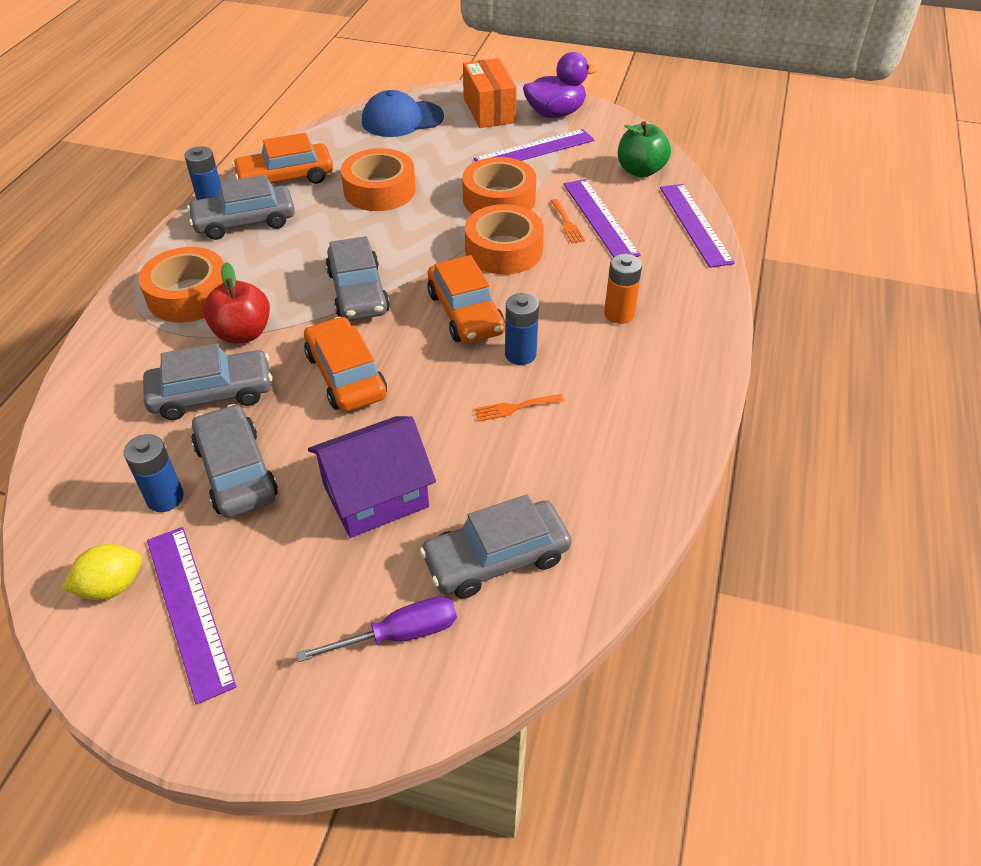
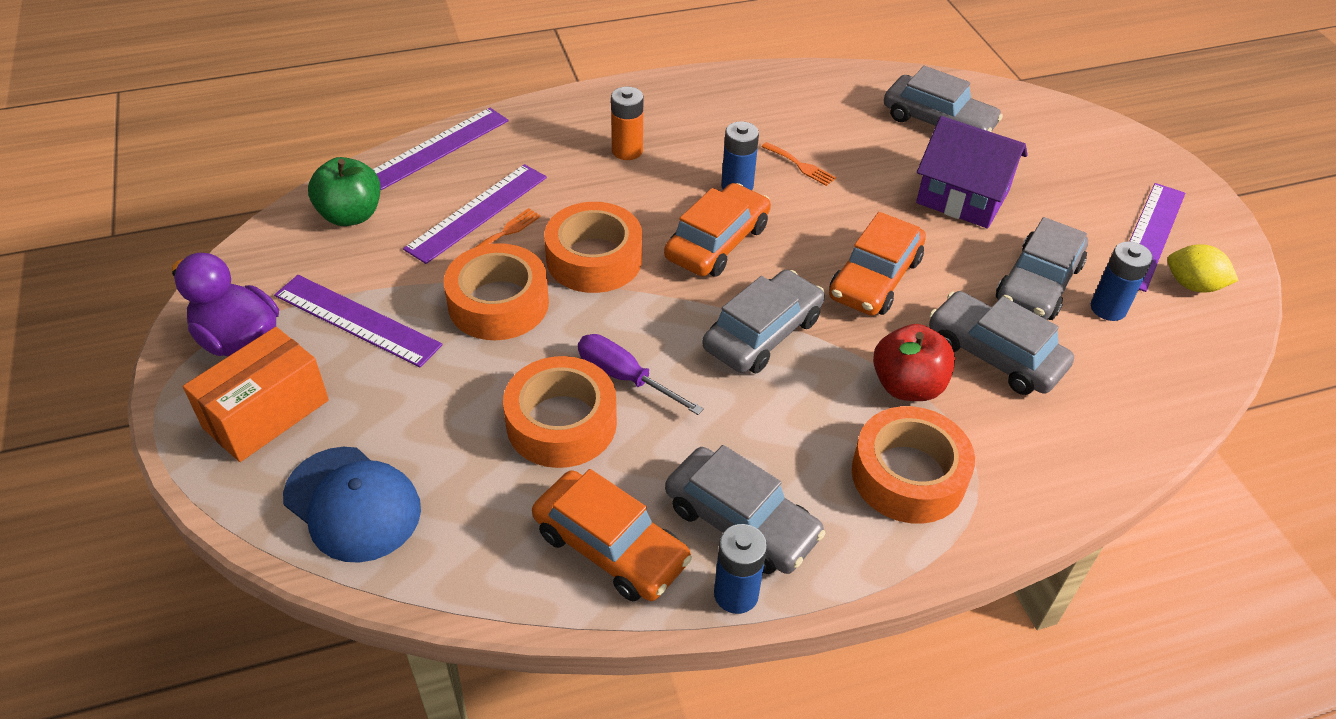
camera: 125 degrees left, 0 degrees up
(399, 634) = (1037, 137): purple screwdriver -> purple screwdriver (624, 377)

